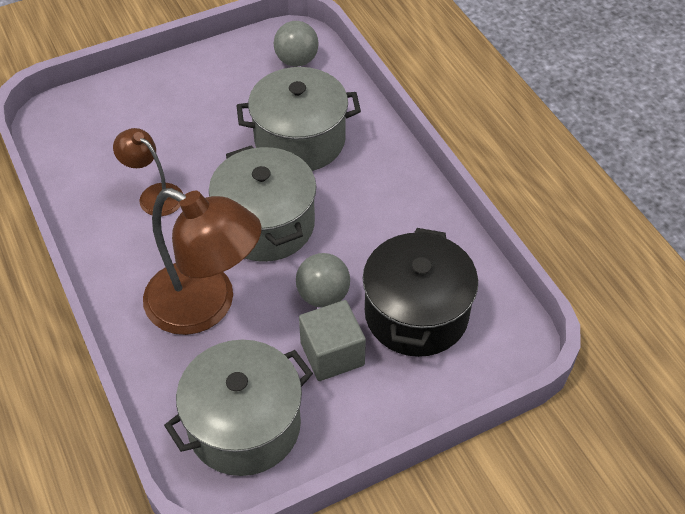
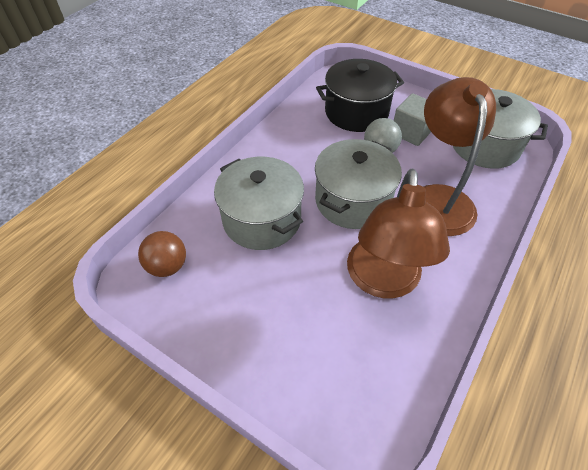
camera: 120 degrees left, 0 degrees up
(154, 195) = (383, 281): brown lamp -> brown lamp, size x1.90
(296, 60) = (167, 266): grey ball -> brown ball

